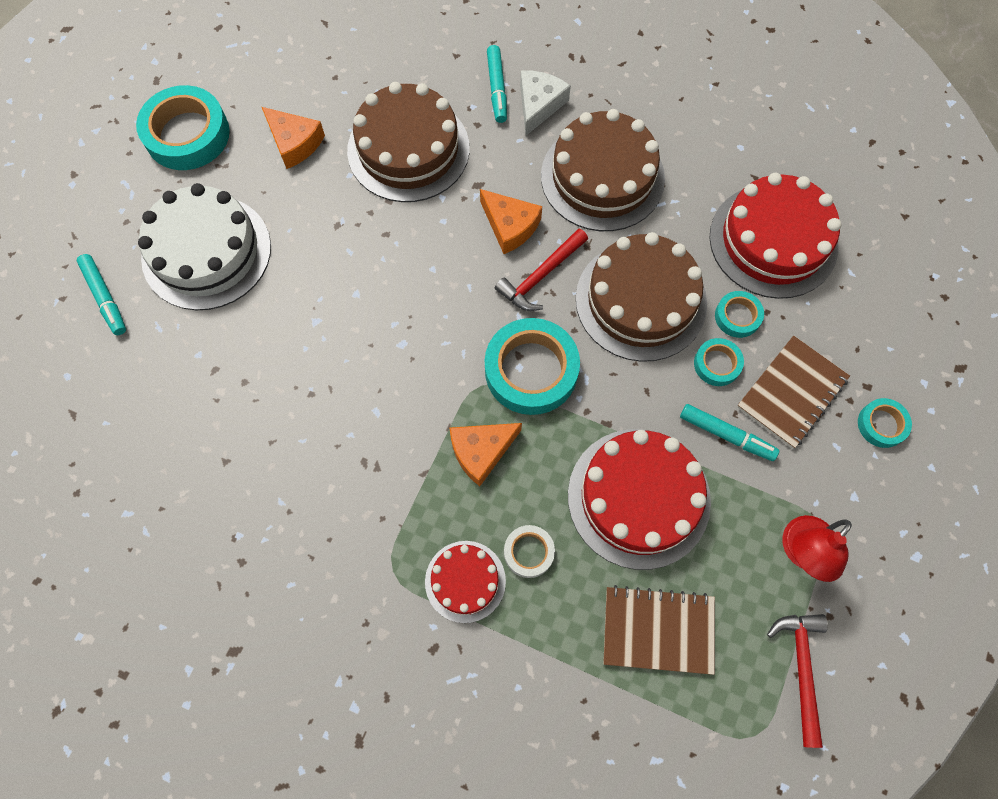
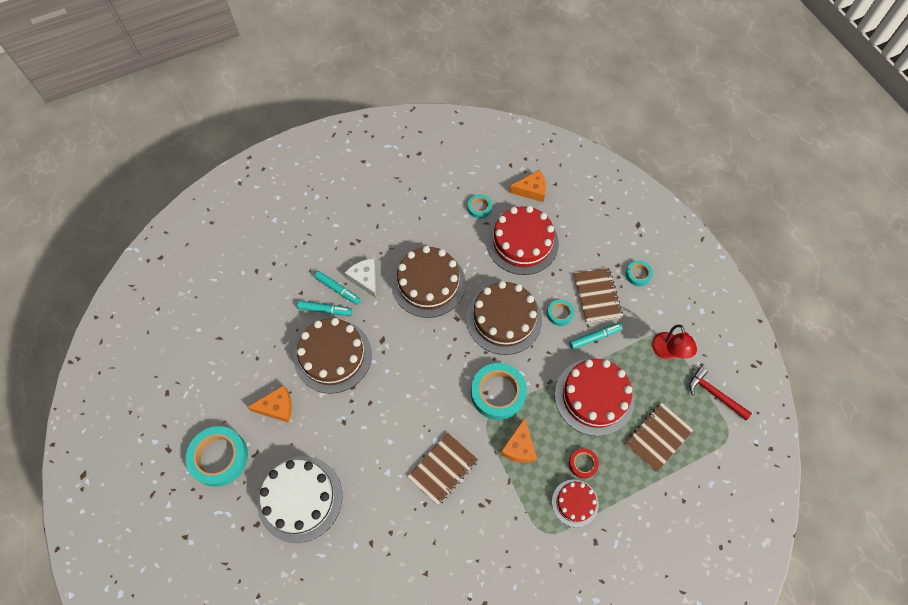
camera: 50 degrees left, 5 degrees down
(105, 297) = (279, 572): turquoise marker -> turquoise marker (325, 310)
(373, 381) = (443, 469): none -> brown notebook
(510, 226) = (417, 343): orange cheese -> orange cheese (531, 190)
(529, 552) = (583, 464): white tape -> red tape
(540, 276) = (454, 351): red hammer -> none
(737, 316) = (545, 287): turquoise tape -> turquoise tape (479, 208)

